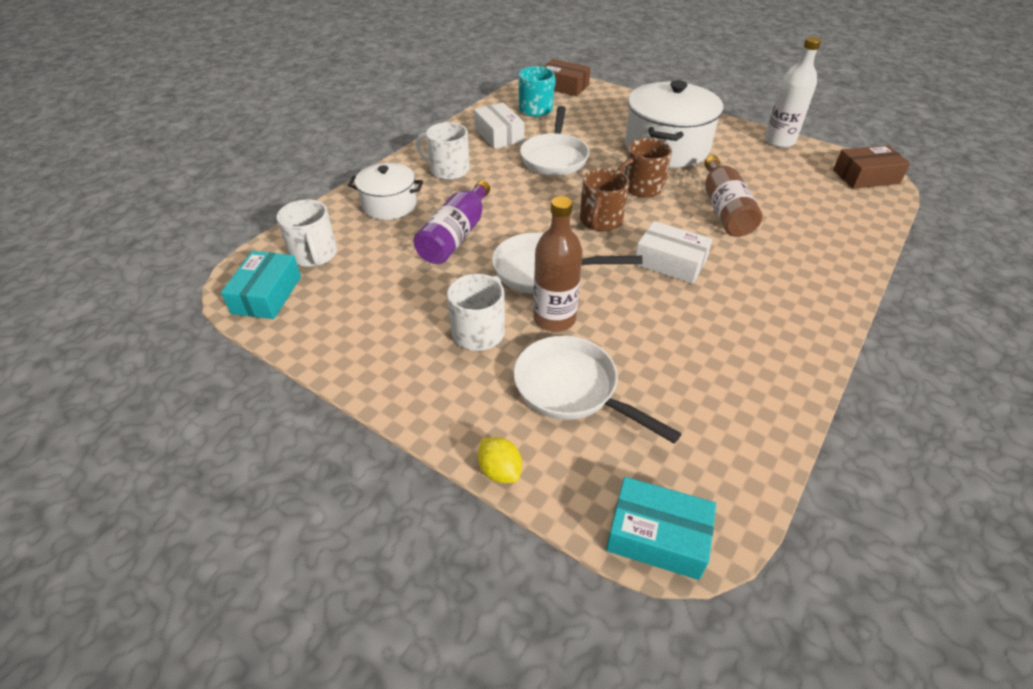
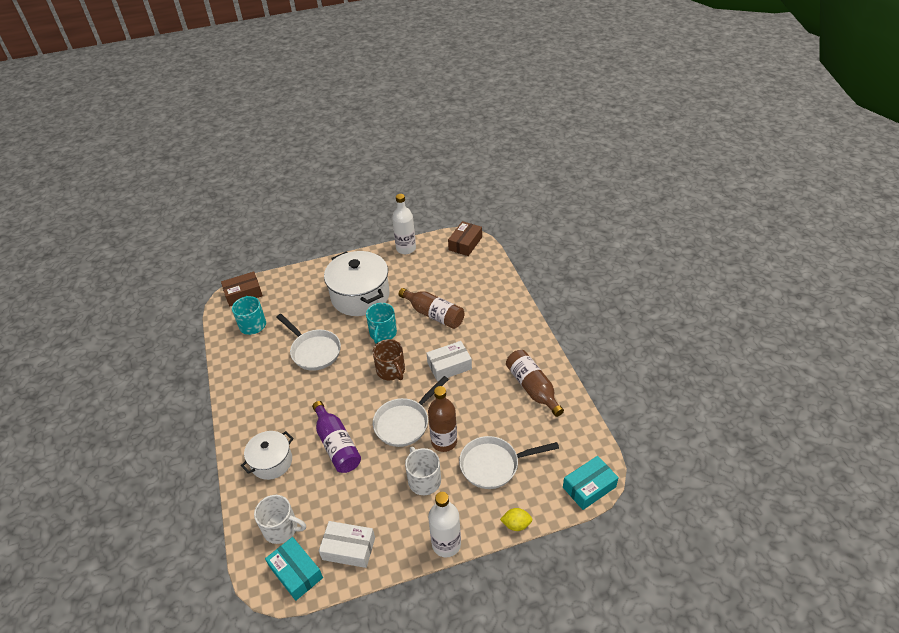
camera: 50 degrees left, 0 degrees up
(403, 407) = (446, 544): none -> white bottle
(448, 170) = (268, 410): white mug -> none
(499, 135) = (259, 362): white box -> white box (348, 548)
(642, 188) = (383, 333): brown mug -> turquoise mug
(746, 361) = (532, 388): none -> brown bottle

